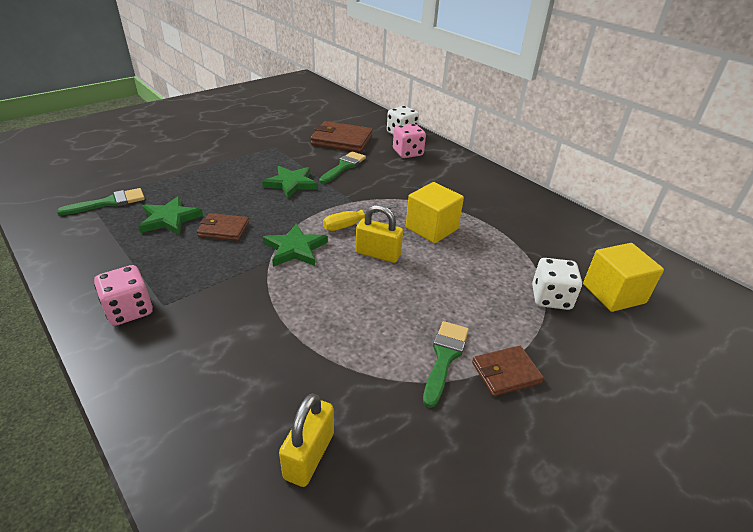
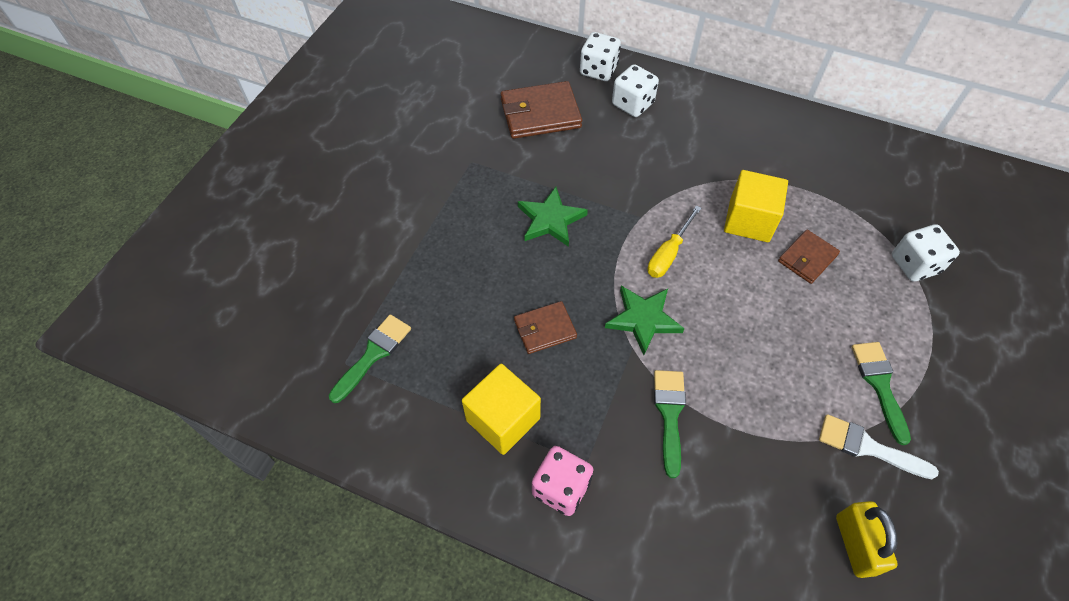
camera: 25 degrees left, 20 degrees up
(169, 219) = (471, 344): green star -> none
(344, 167) = (583, 162): green brush -> green brush (669, 414)
(378, 254) = (728, 285): yellow padlock -> none
(391, 393) = (867, 447): none -> white brush
(407, 153) = (632, 104): pink dice -> white dice
(506, 372) = (936, 374): brown wallet -> brown wallet (807, 258)
(613, 293) = (959, 231): yellow cube -> yellow cube (503, 419)

